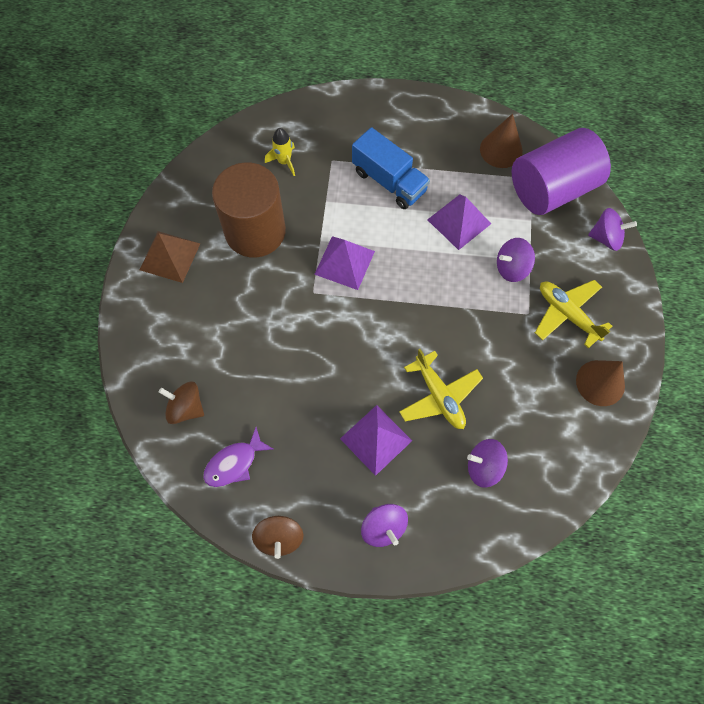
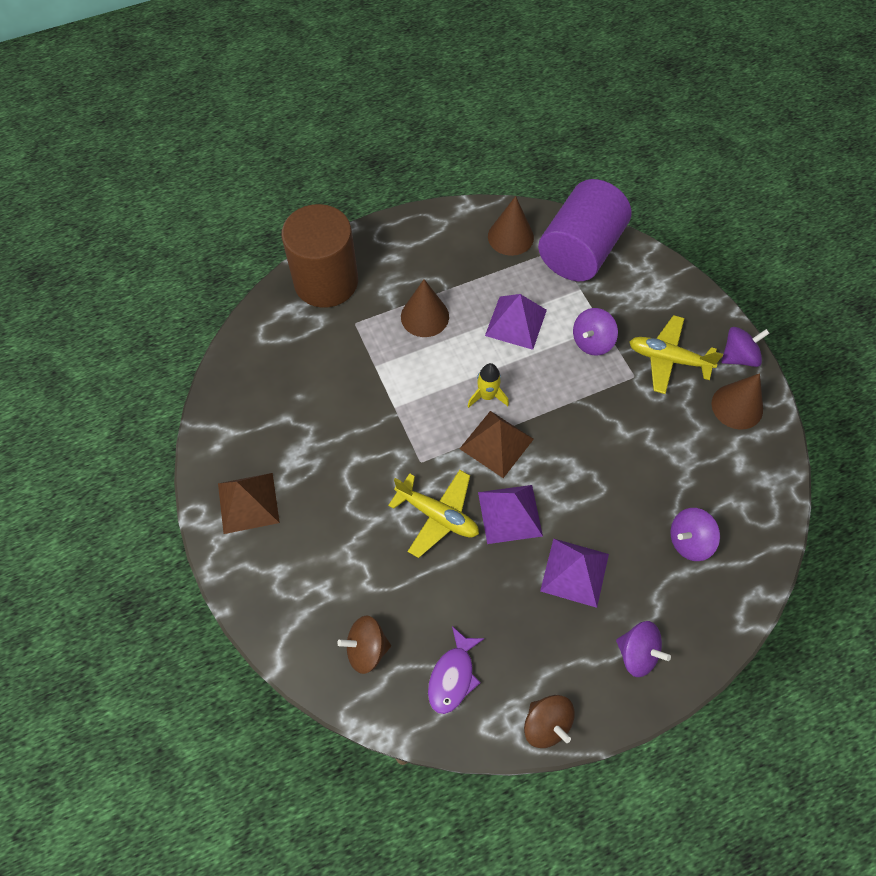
camera: 30 degrees left, 5 degrees down
(255, 231) = (322, 431): brown cylinder -> brown cylinder (326, 281)
(284, 161) = (307, 347): yellow rocket -> yellow rocket (487, 396)
(344, 262) = (432, 417): purple pyramid -> purple pyramid (510, 514)
(380, 309) = (496, 443): none -> brown pyramid
(389, 181) = (424, 316): blue truck -> brown cone
(439, 396) = (605, 497): yellow plane -> yellow plane (437, 515)
(606, 238) = (656, 272): purple spinning top -> purple spinning top (738, 356)

